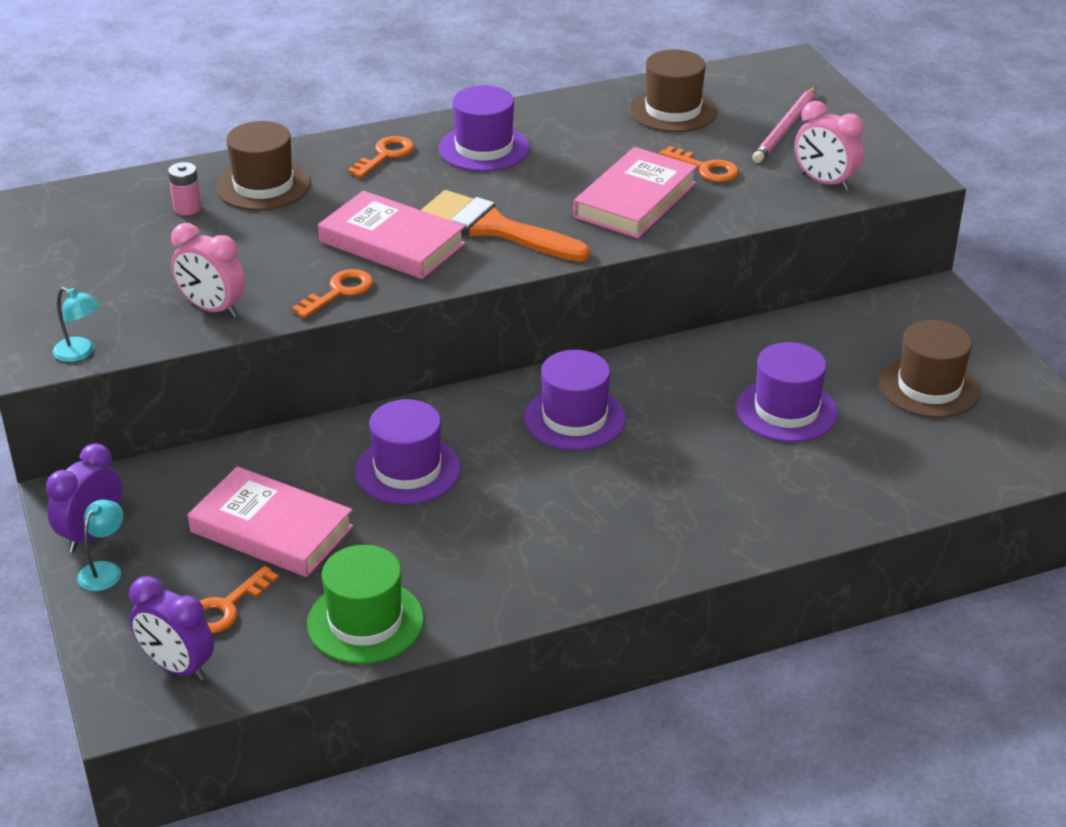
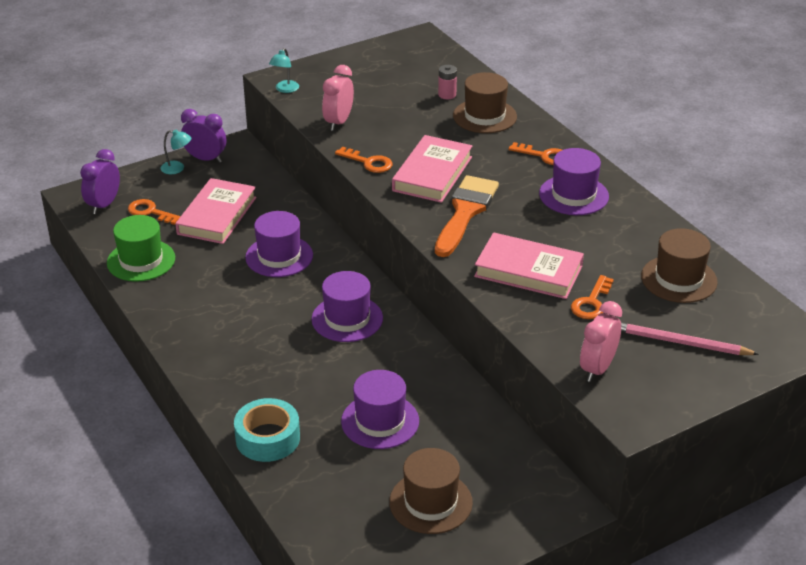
camera: 80 degrees right, 0 degrees up
(810, 507) = (268, 438): none -> turquoise tape

